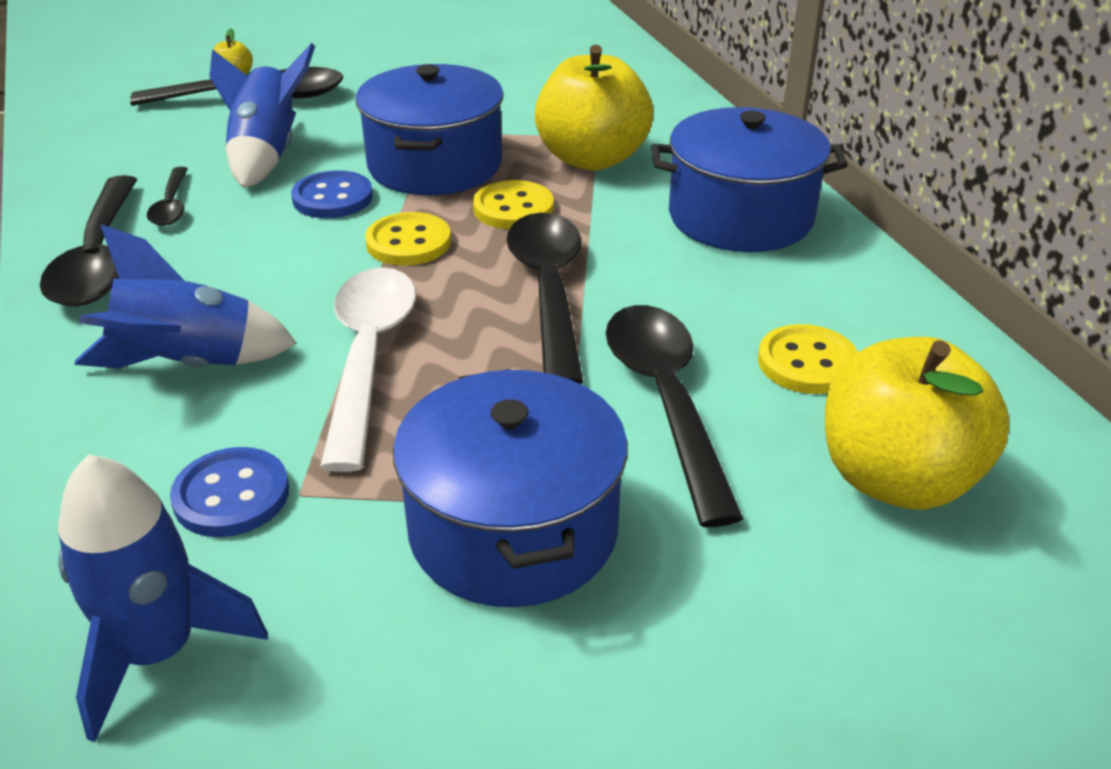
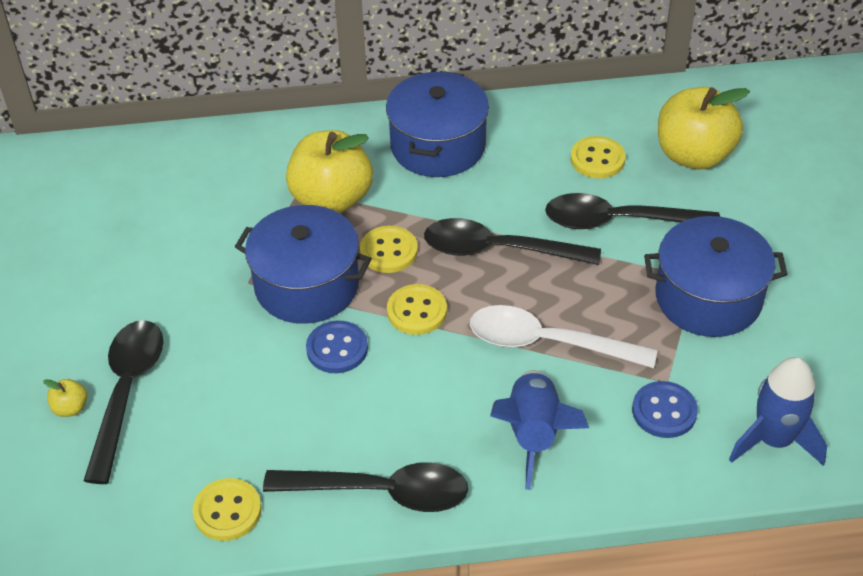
camera: 75 degrees left, 10 degrees up
(88, 171) = (227, 511): none -> yellow button
(171, 205) = (312, 449): black spoon -> none
(267, 155) = (247, 387): blue rocket -> none

